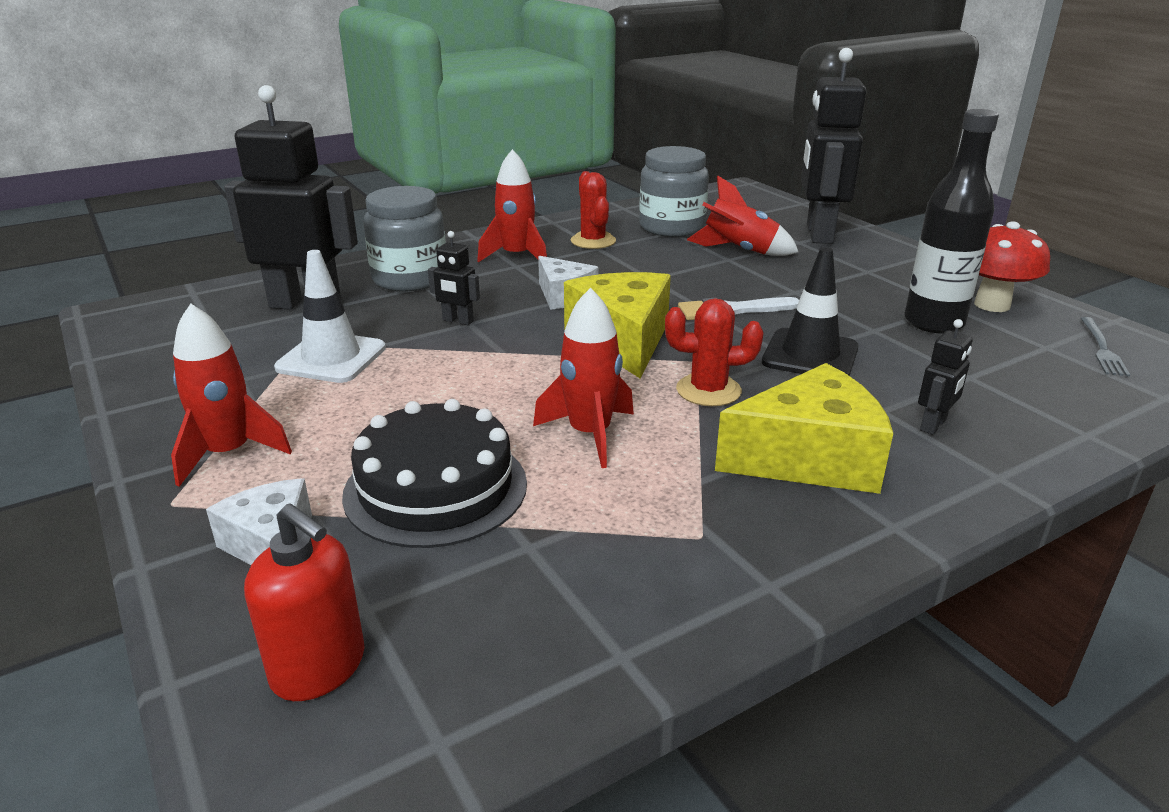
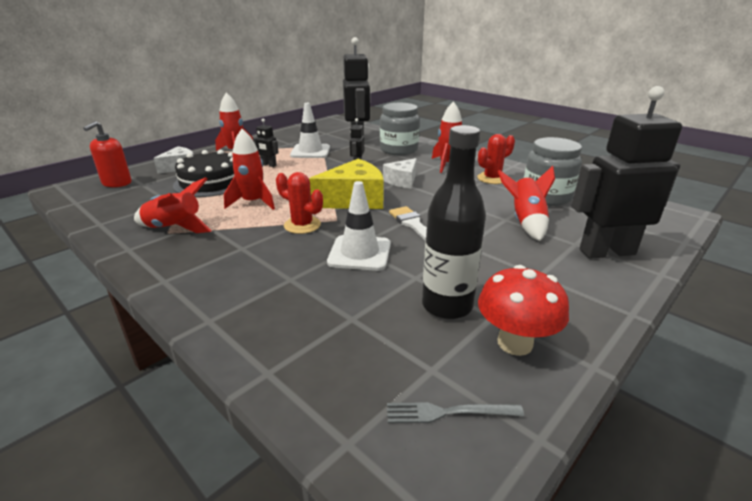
camera: 75 degrees right, 0 degrees up
(682, 527) = (175, 228): none -> red rocket
(708, 390) = (302, 225): red cactus -> red cactus turned 45 degrees counterclockwise
(809, 458) = (231, 256): yellow cheese -> none
(810, 355) = (359, 253): black traffic cone -> white traffic cone
(933, 425) = (273, 298): black robot -> black robot (268, 165)

